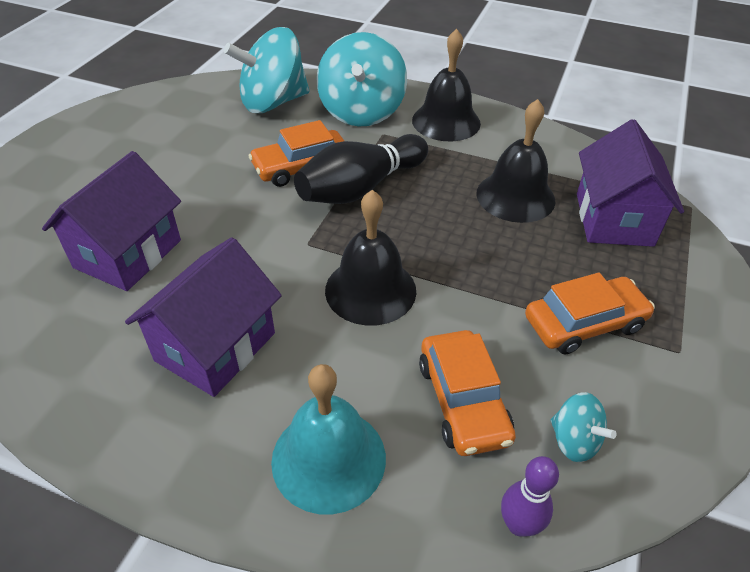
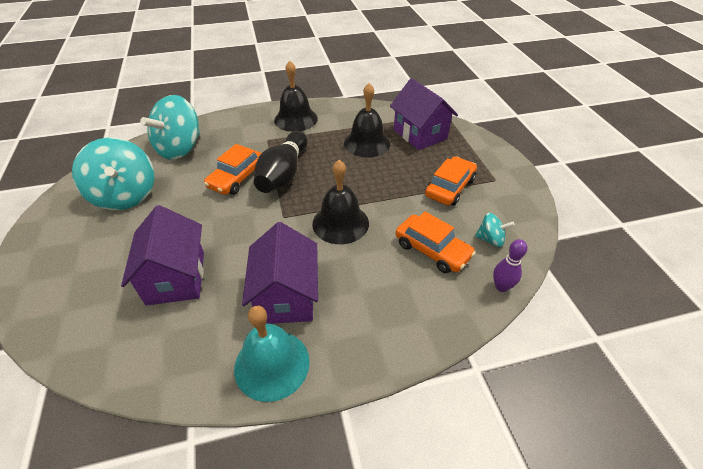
camera: 35 degrees left, 0 degrees up
(328, 458) = (399, 312): turquoise bell -> turquoise bell (272, 364)
(361, 112) = (242, 132): turquoise spinning top -> turquoise spinning top (125, 195)

